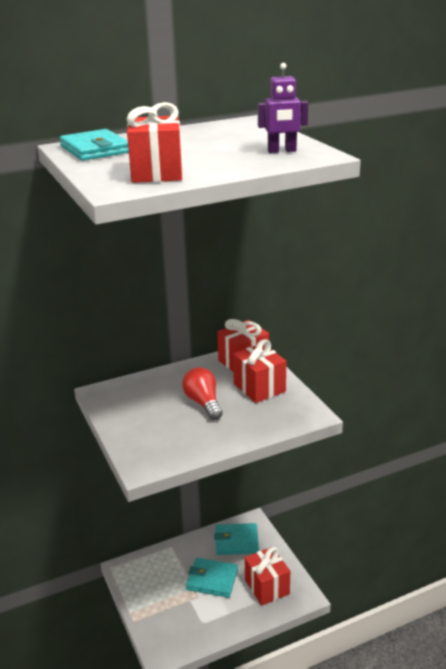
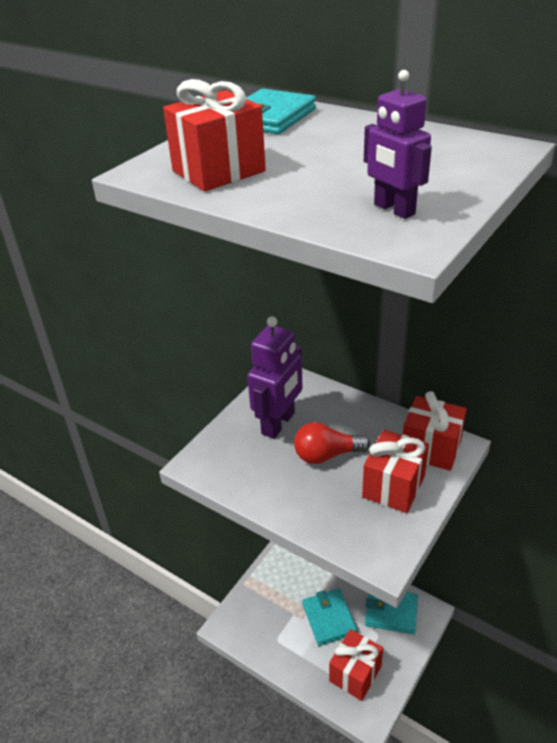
camera: 60 degrees right, 10 degrees up
(148, 412) = (279, 423): none -> purple robot
(203, 403) = (326, 455): red light bulb -> red light bulb turned 135 degrees counterclockwise
(236, 541) = (391, 612): turquoise wallet -> turquoise wallet turned 45 degrees counterclockwise

